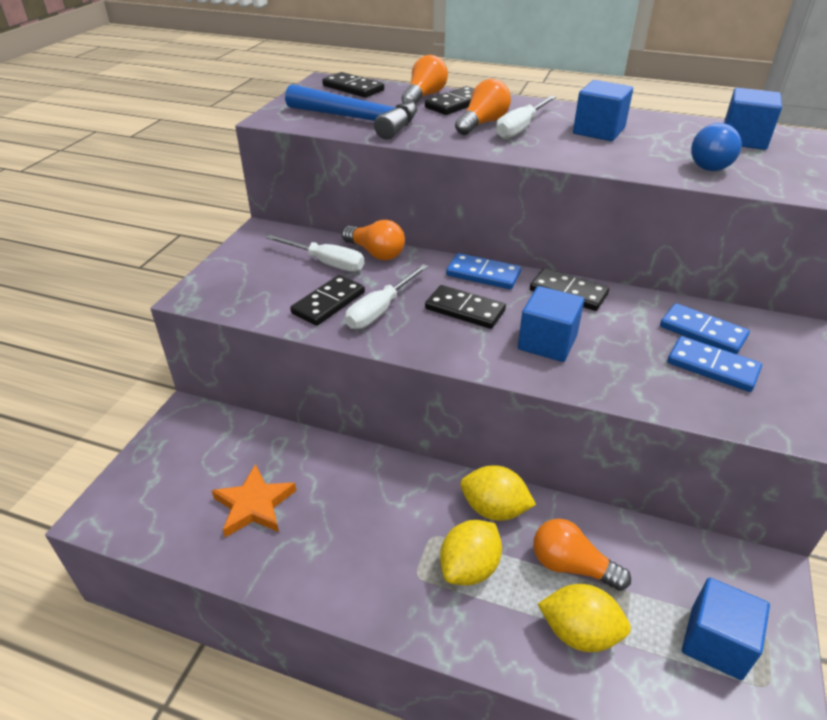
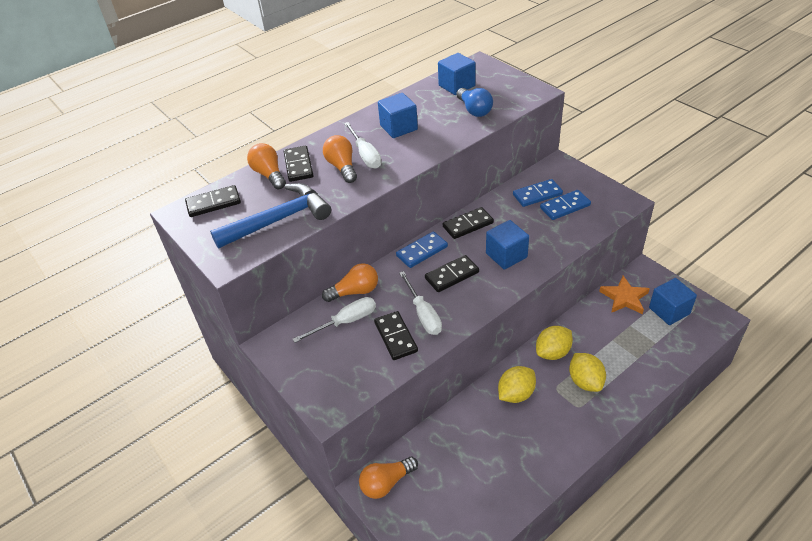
camera: 55 degrees left, 5 degrees up
(254, 505) = (483, 470): orange star -> orange star (624, 298)
(571, 566) = (605, 339): orange light bulb -> orange light bulb (386, 483)
(579, 632) = (643, 356): yellow lemon -> yellow lemon (516, 394)

